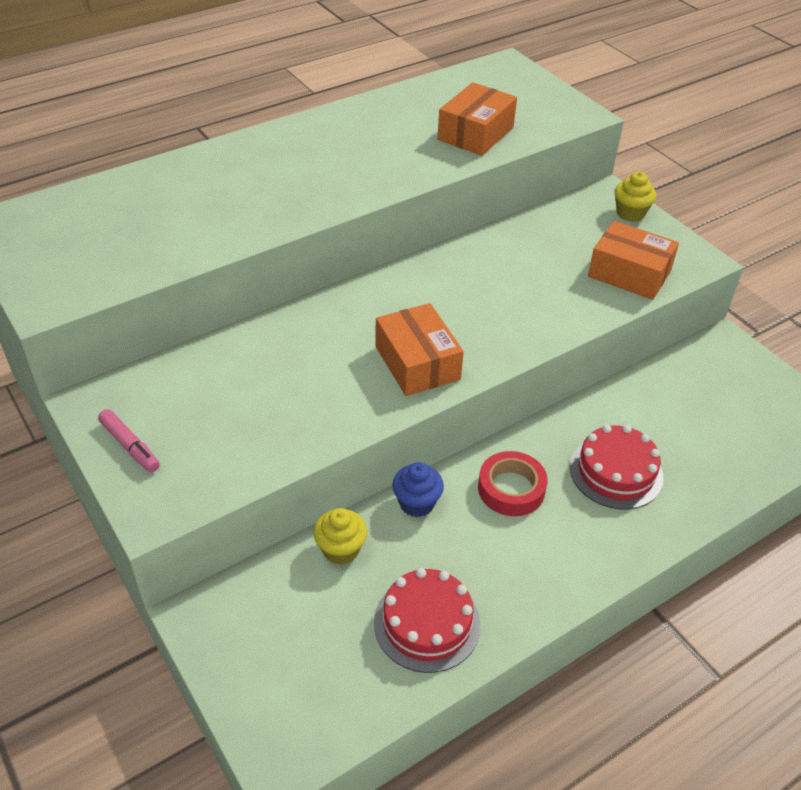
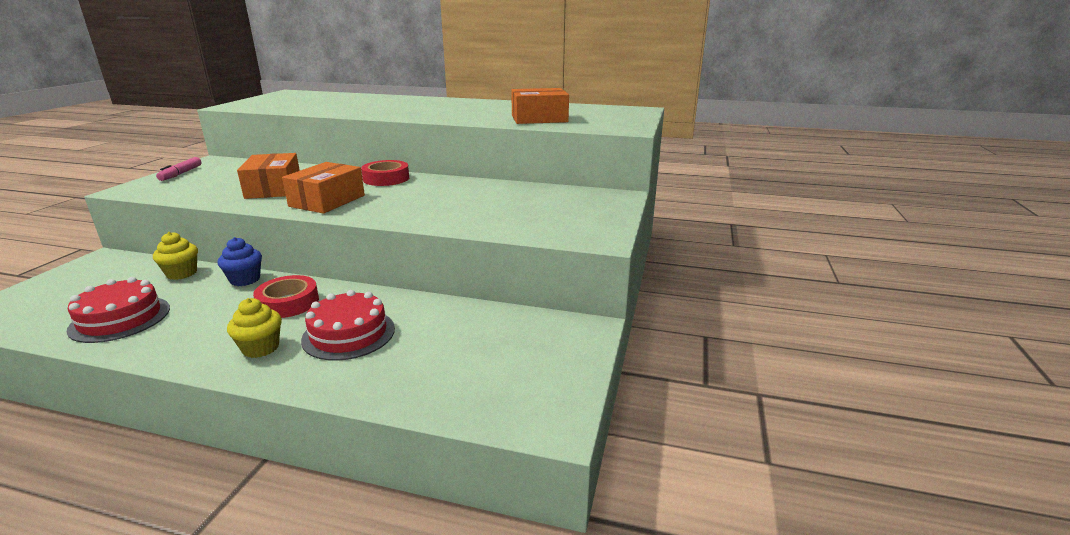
camera: 50 degrees right, 20 degrees down
(381, 294) = (386, 178): none -> red tape
(629, 273) = (532, 224): orange box -> orange box (274, 188)
(630, 213) = (610, 206): yellow cupcake -> yellow cupcake (260, 348)

